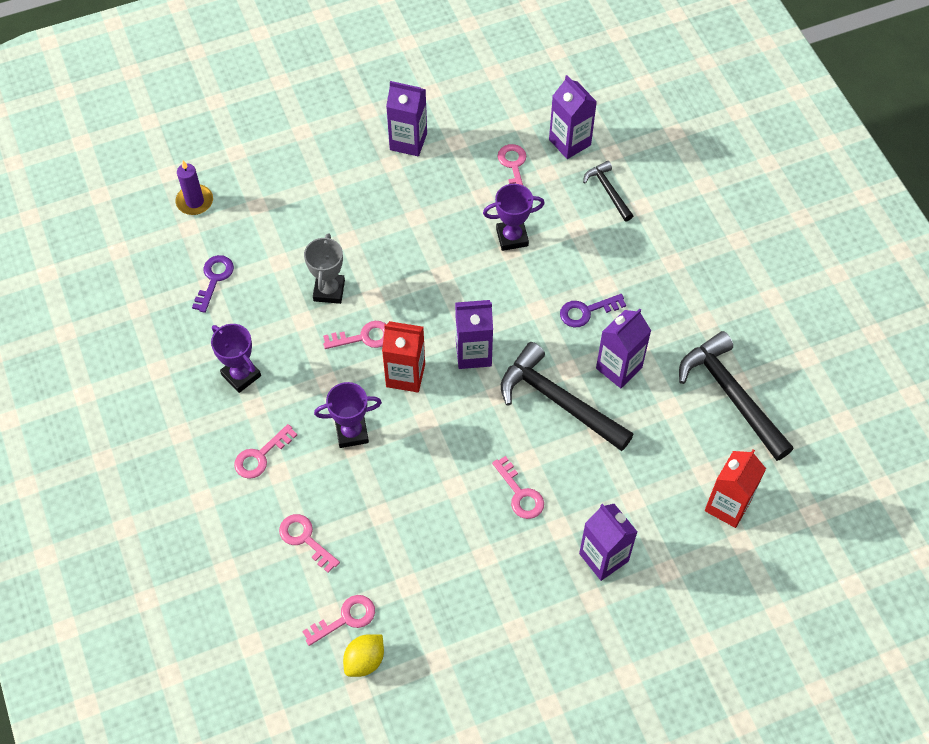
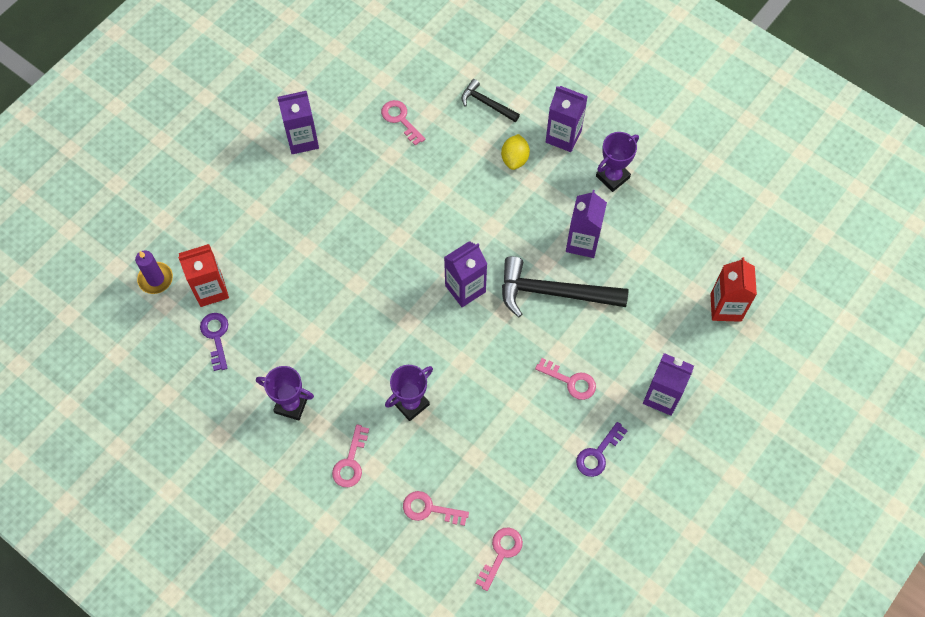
camera: 30 degrees left, 5 degrees up
(329, 290) = (318, 297): grey trophy -> none
(363, 337) = (370, 321): pink key -> none
(365, 660) = (536, 577): yellow lemon -> yellow lemon (514, 159)
(405, 375) = (423, 334): red carton -> red carton (211, 290)
(512, 237) = (436, 179): purple trophy -> purple trophy (612, 177)
(569, 142) = (432, 78): purple carton -> purple carton (563, 136)
(586, 311) = (530, 210): purple key -> purple key (598, 454)
(731, 396) = (677, 221): black hammer -> none

